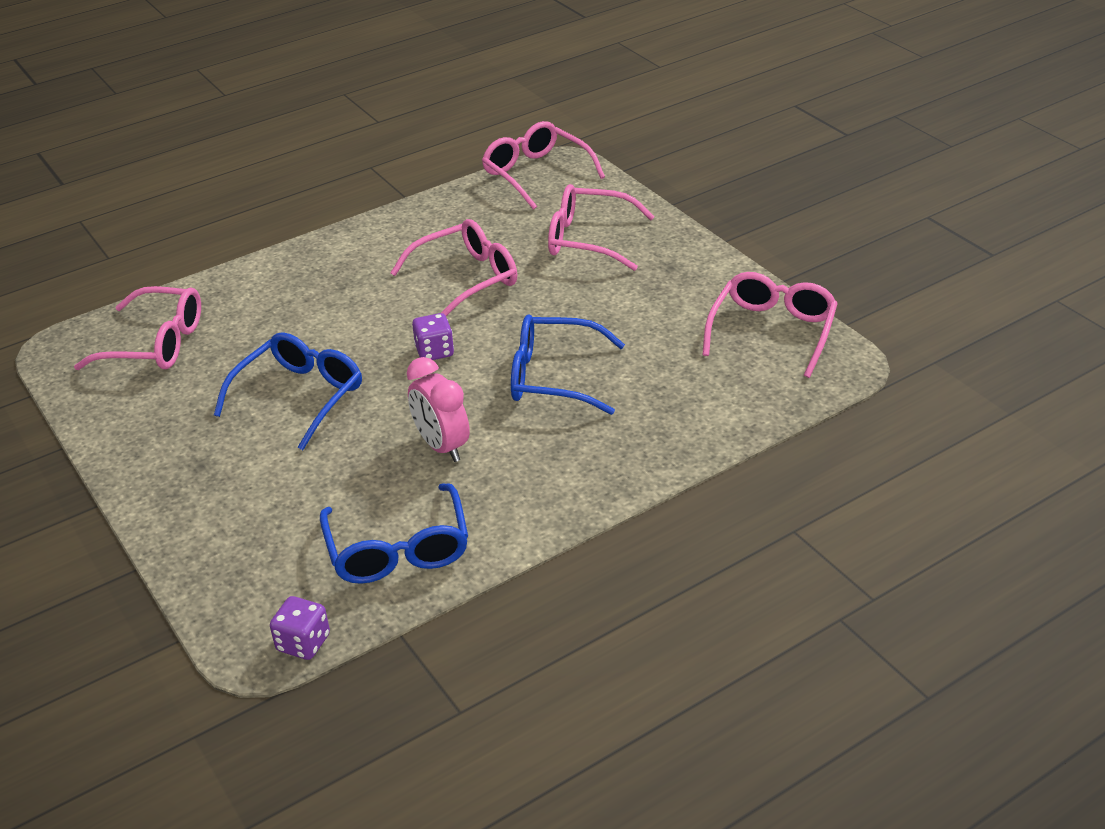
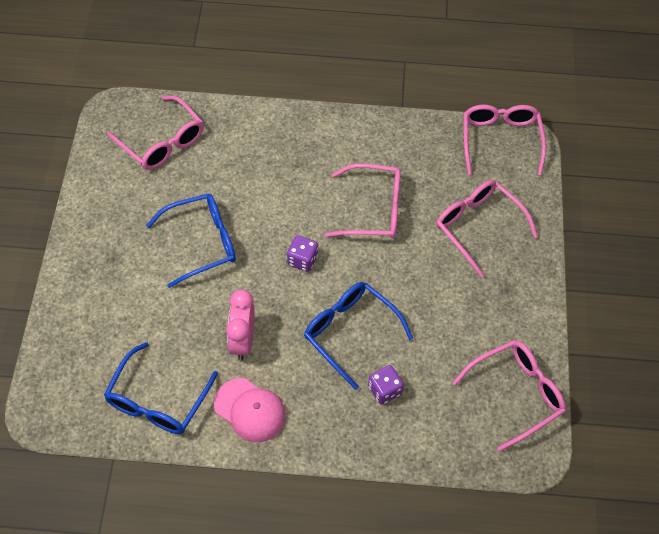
camera: 35 degrees right, 20 degrees up
(303, 643) = (63, 428): purple dice -> purple dice (384, 390)
(517, 495) = (250, 410): none -> pink cap

